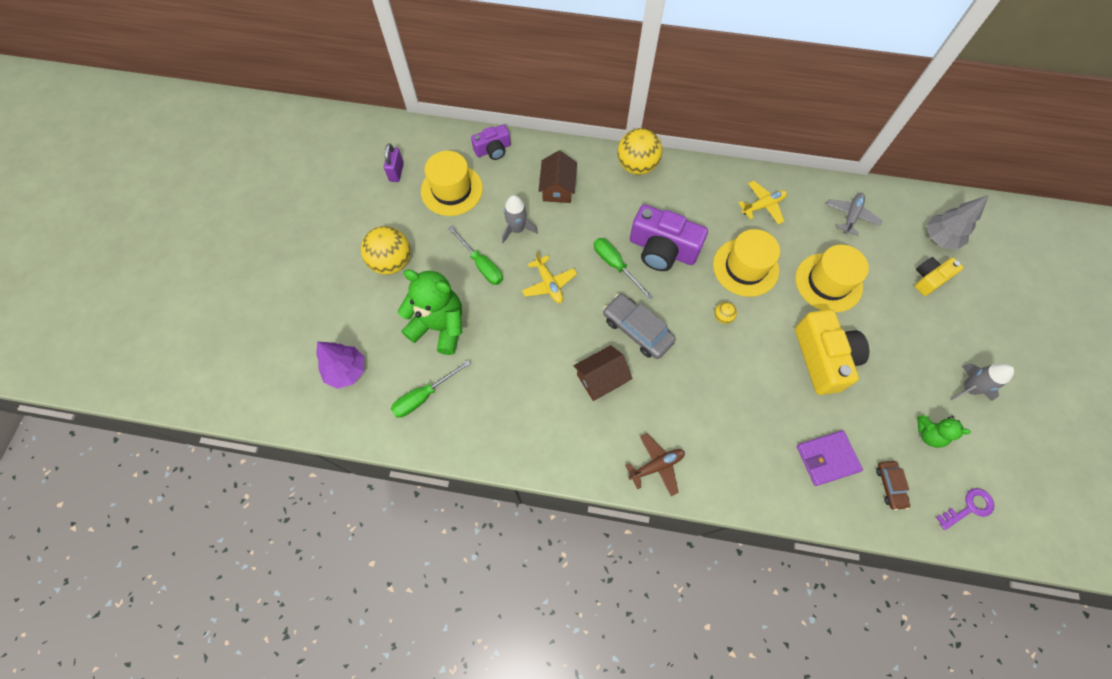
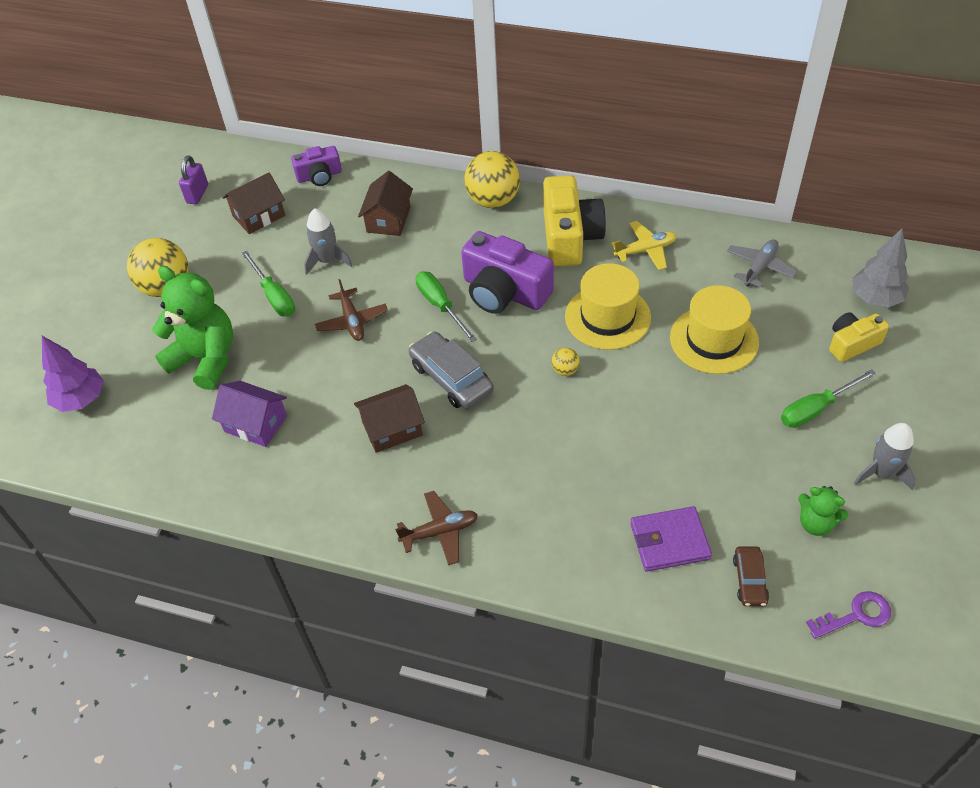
camera: 10 degrees right, 15 degrees down
(424, 396) = (166, 433): green screwdriver -> green screwdriver (816, 409)
(452, 190) = (258, 215): yellow hat -> brown house
(493, 382) = (255, 423): none -> purple house
(549, 284) = (352, 321): yellow plane -> brown plane
(823, 358) = (688, 425): yellow camera -> yellow camera (569, 236)

